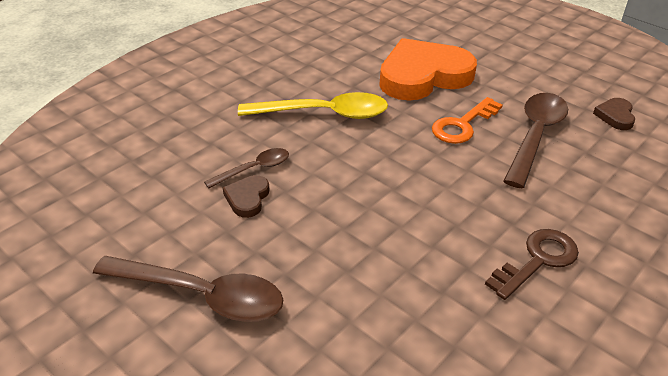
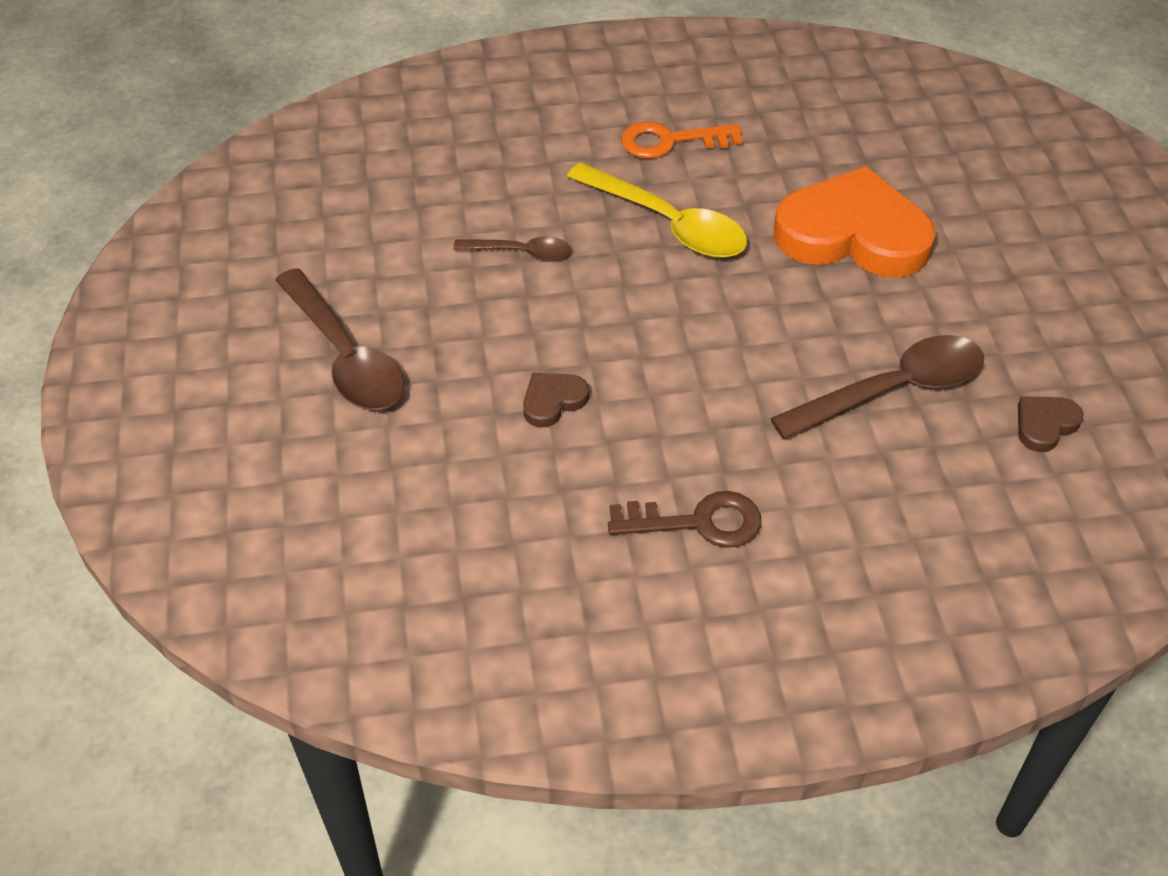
camera: 40 degrees right, 10 degrees up
(247, 198) = (480, 282): brown heart -> brown heart (553, 401)
(462, 125) = (817, 326): orange key -> orange key (670, 141)

